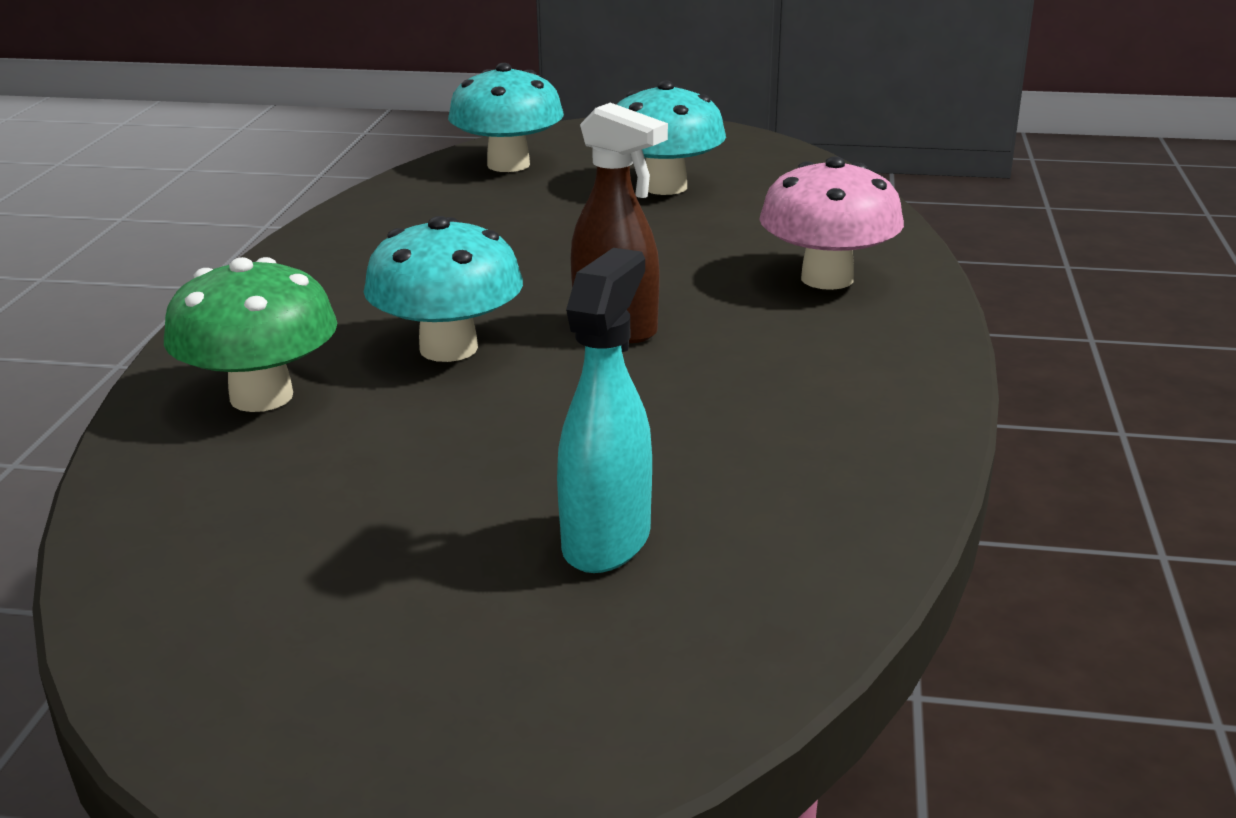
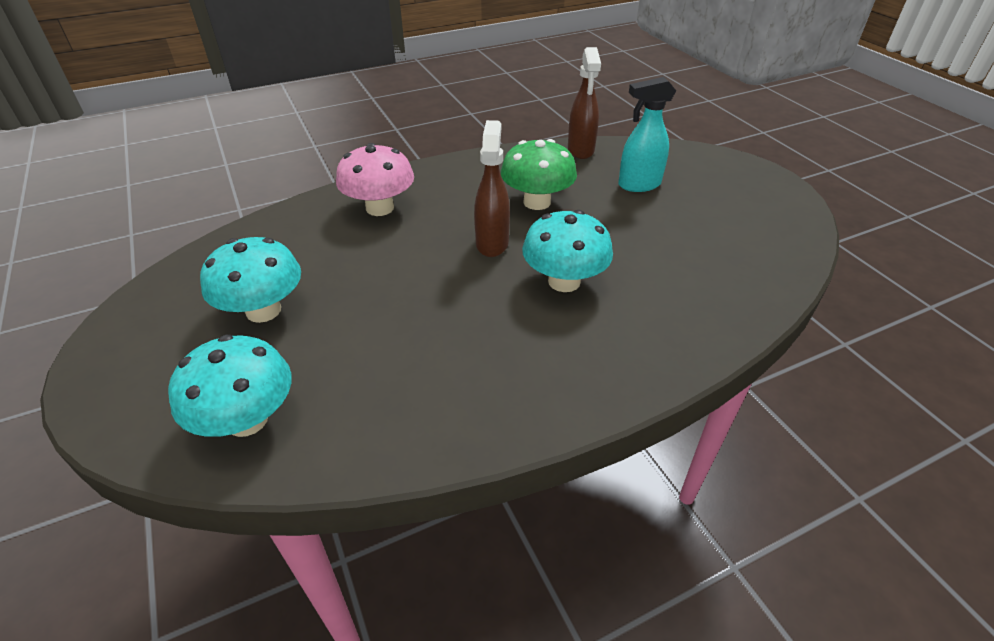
camera: 125 degrees left, 15 degrees up
(261, 397) = (671, 312): green mushroom -> green mushroom (537, 202)
(851, 537) = (581, 150): none -> brown spray bottle

